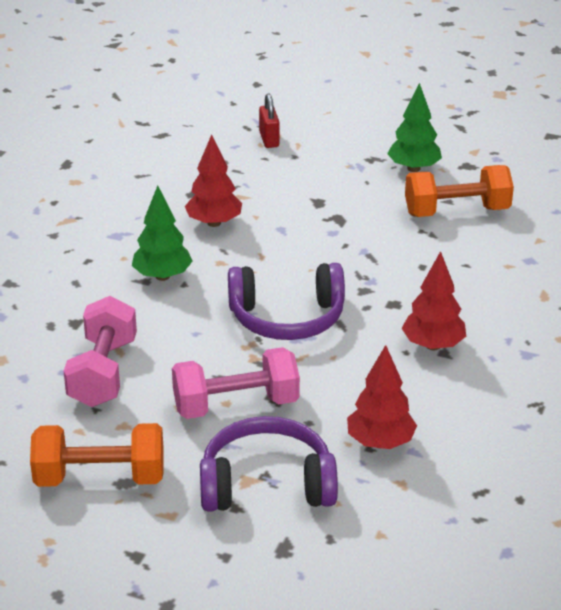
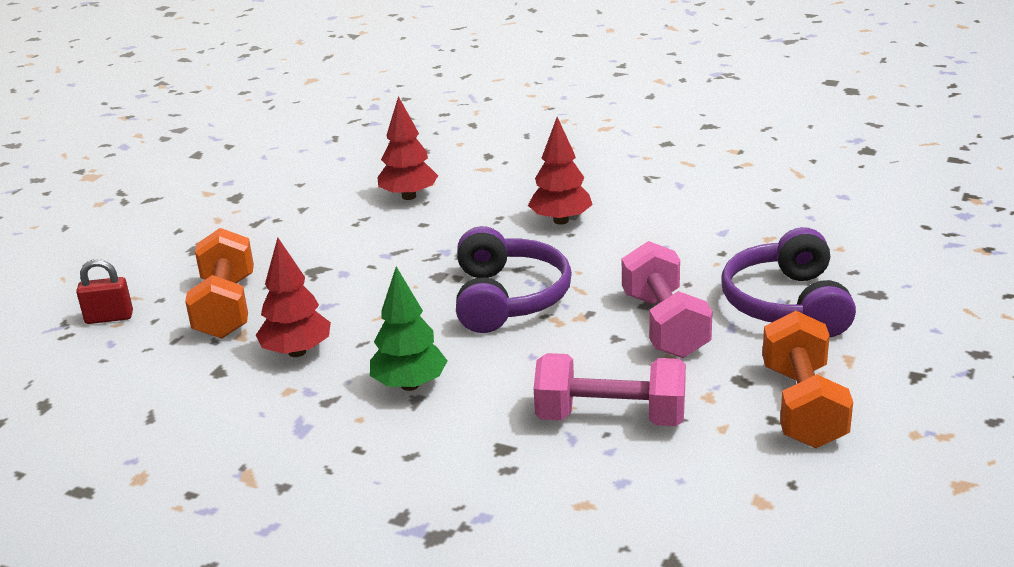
camera: 85 degrees left, 5 degrees down
(380, 442) = (713, 247): red tree -> red tree (409, 196)
(413, 168) = (227, 226): green tree -> none
(457, 211) = (325, 204): orange dumbbell -> orange dumbbell (226, 308)

